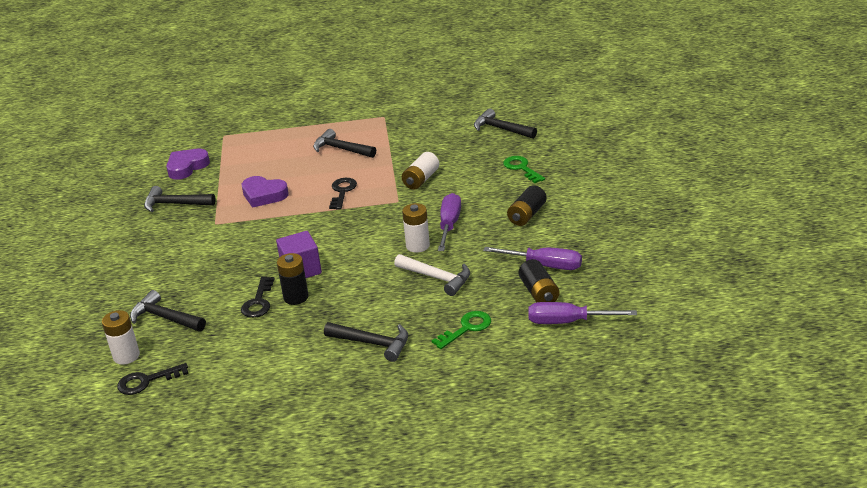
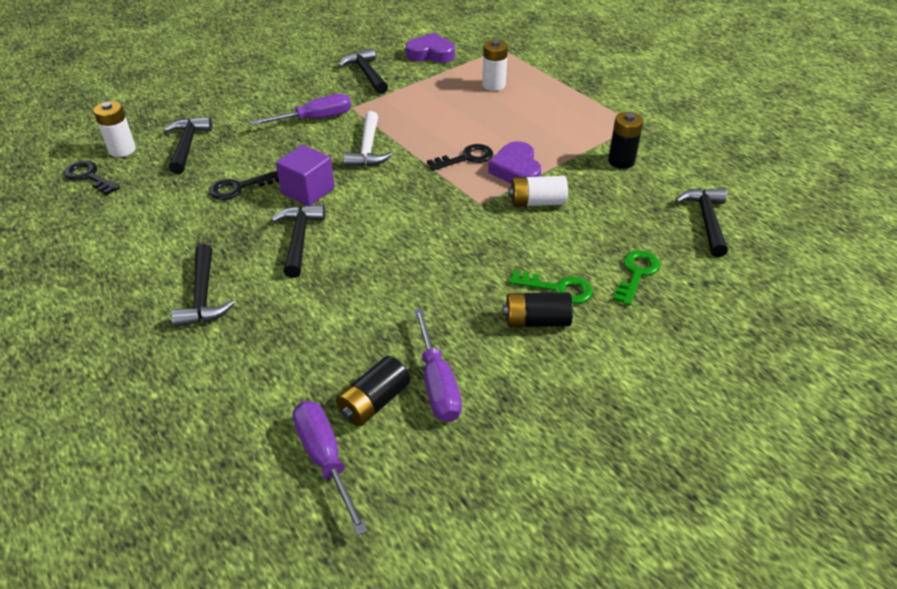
camera: 55 degrees right, 10 degrees up
(264, 195) = (420, 114): purple heart -> purple heart (516, 170)
(296, 297) = (259, 208): black battery -> black battery (621, 161)
(341, 149) = (544, 124): black hammer -> black hammer (299, 239)
(417, 246) = (404, 254): white battery -> white battery (493, 85)
(437, 278) = (351, 296): white hammer -> white hammer (368, 149)
(449, 225) = (463, 262): purple screwdriver -> purple screwdriver (315, 119)
(466, 328) = (265, 363): green key -> green key (558, 289)

